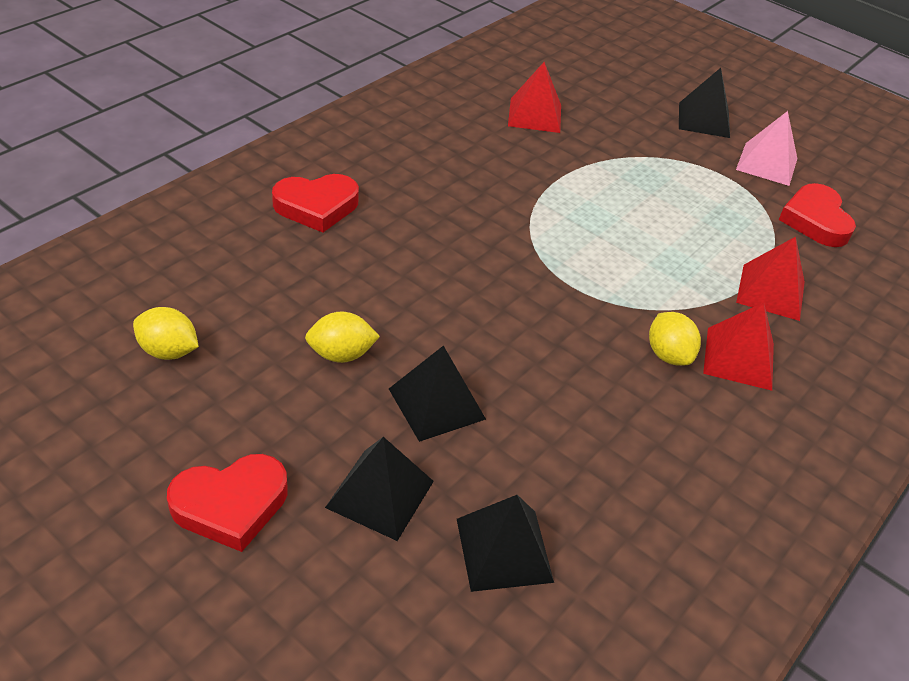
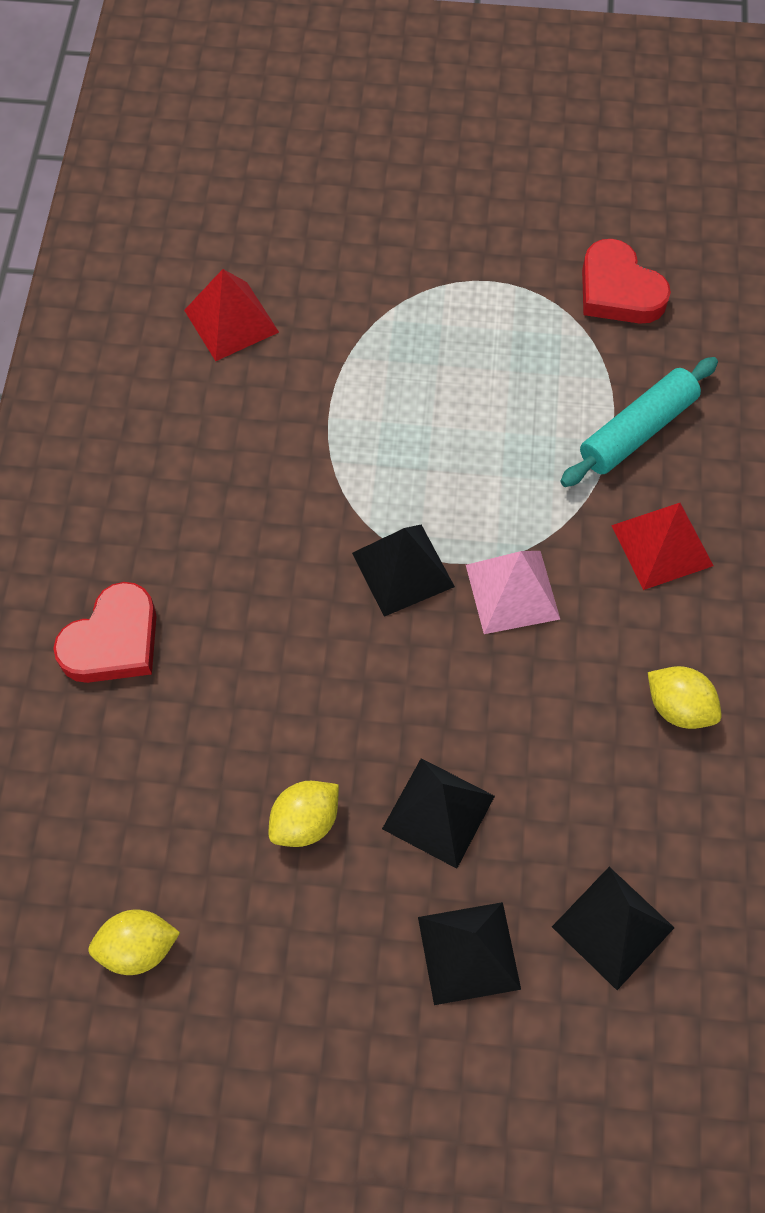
camera: 30 degrees left, 20 degrees up
(231, 505) = (352, 1068): red heart -> none
(668, 355) = (599, 589): yellow lemon -> yellow lemon (678, 707)
(704, 119) = (413, 199): black pyramid -> black pyramid (402, 569)
(767, 164) = (521, 231): pink pyramid -> pink pyramid (512, 591)
(770, 291) = (637, 430): red pyramid -> turquoise rolling pin

